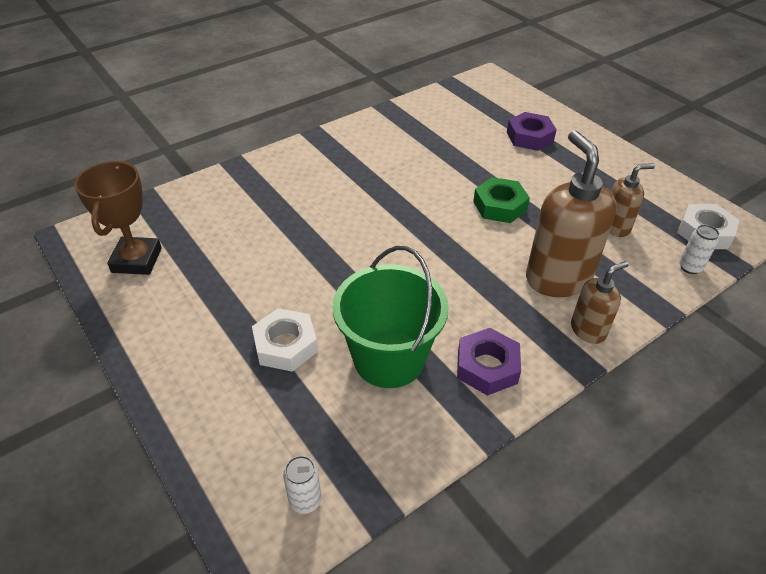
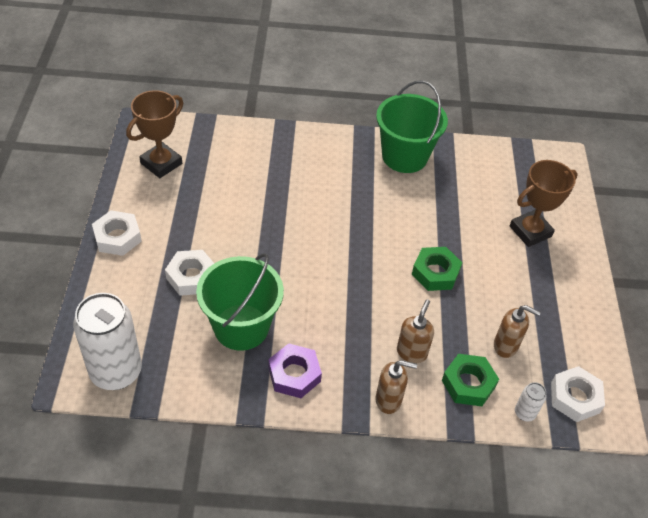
camera: 35 degrees right, 5 degrees up
(158, 359) = (117, 237): none -> white nut
(305, 500) = (116, 372): white can -> white can, size x2.34
(371, 134) = (404, 156): none -> green bucket
(529, 137) = (530, 231): purple nut -> brown trophy
(557, 278) = (412, 352): brown soap dispenser -> brown soap dispenser, size x0.53
(627, 273) = (468, 383): none -> green nut

